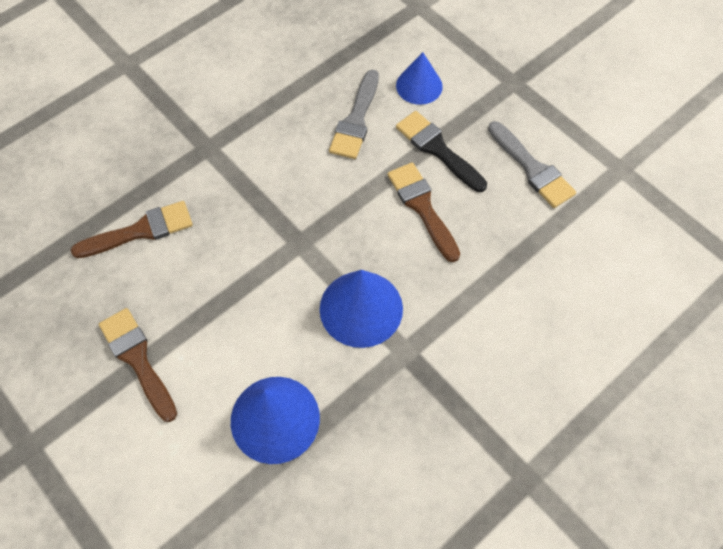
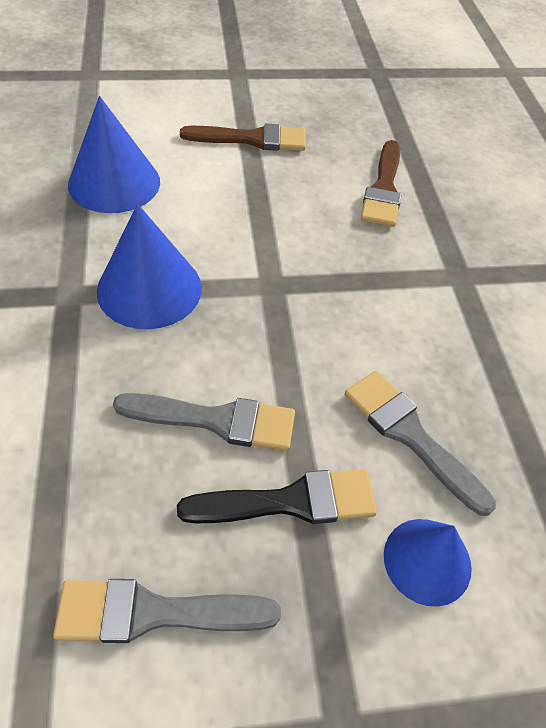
camera: 120 degrees right, 10 degrees down
(422, 207) = (216, 420): brown brush -> grey brush

